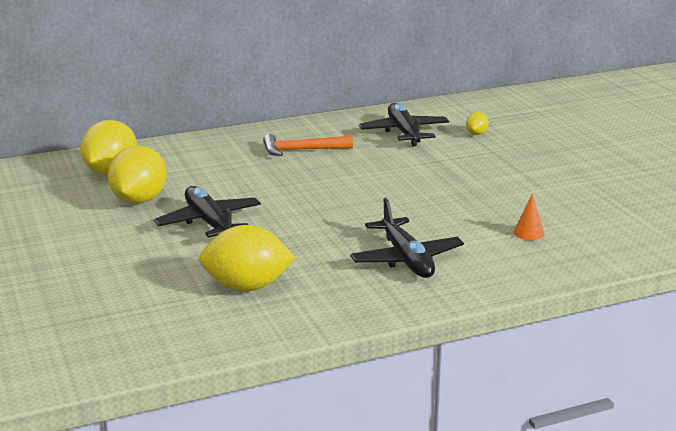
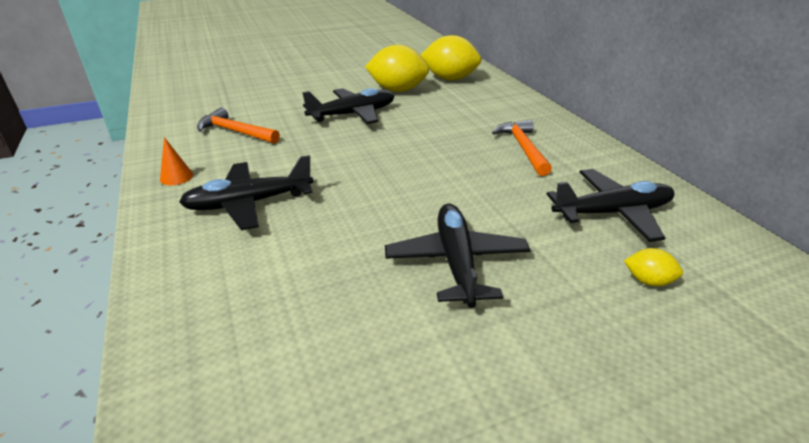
camera: 90 degrees right, 10 degrees up
(247, 287) = (235, 131): yellow lemon -> orange hammer
(471, 181) = (456, 262): none -> black plane
(528, 233) = (282, 302): orange cone -> orange cone (176, 177)

